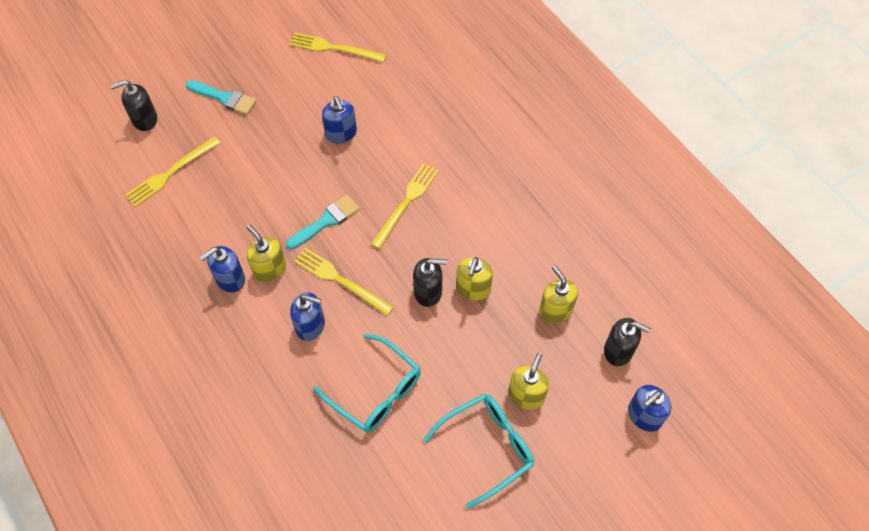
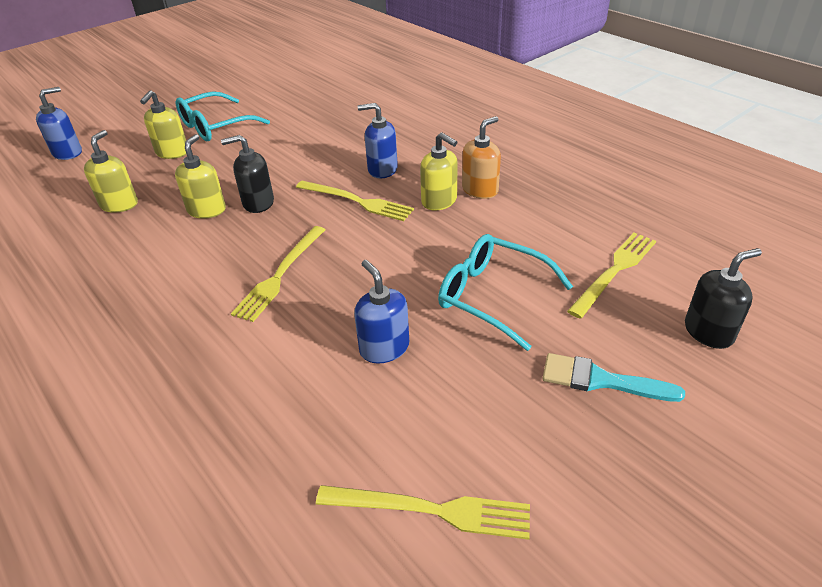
camera: 175 degrees right, 20 degrees down
(230, 279) = (480, 190): blue soap dispenser -> orange soap dispenser
(326, 221) = (384, 246): turquoise brush -> none
(376, 391) = (312, 141): turquoise glasses -> turquoise glasses (492, 296)
(555, 310) = (119, 204): yellow soap dispenser -> yellow soap dispenser turned 135 degrees counterclockwise
(618, 350) = (67, 185): black soap dispenser -> none

